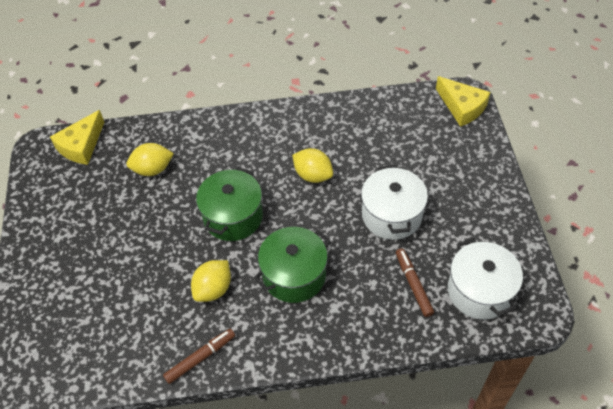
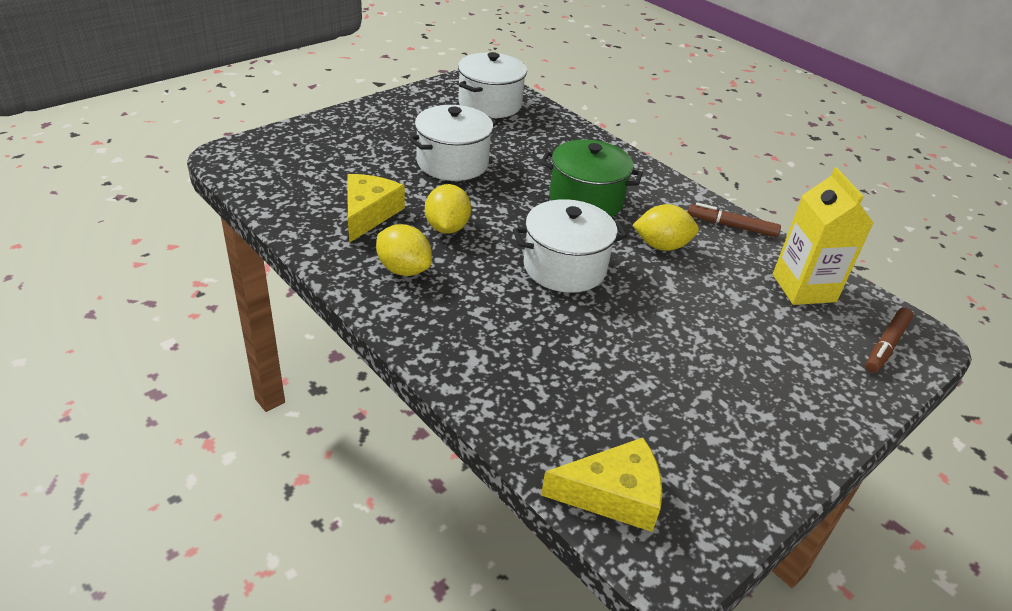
camera: 130 degrees left, 15 degrees down
(111, 348) = (803, 288): none -> yellow carton
(153, 169) = (571, 375): yellow lemon -> yellow lemon (403, 269)
(233, 217) = (564, 267): green pot -> white pot
(413, 284) = (519, 134): brown marker -> brown marker (886, 345)
(462, 107) = (250, 153): yellow cheese -> yellow cheese (368, 214)

